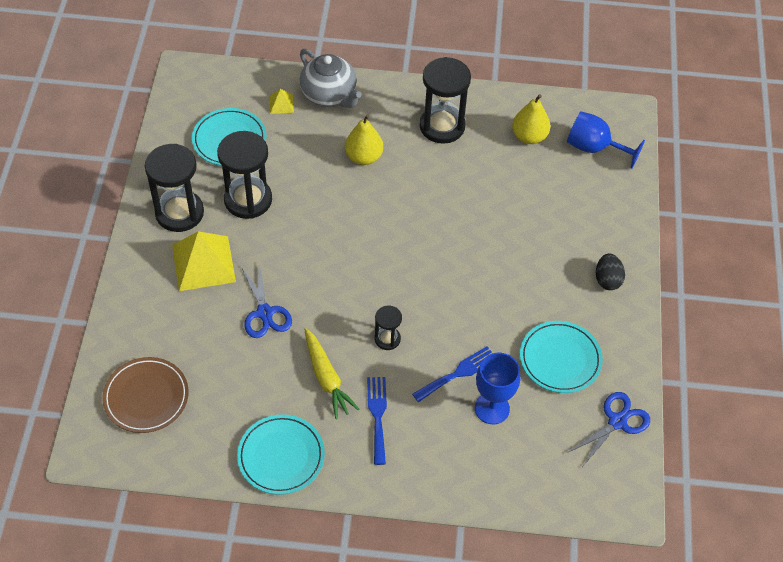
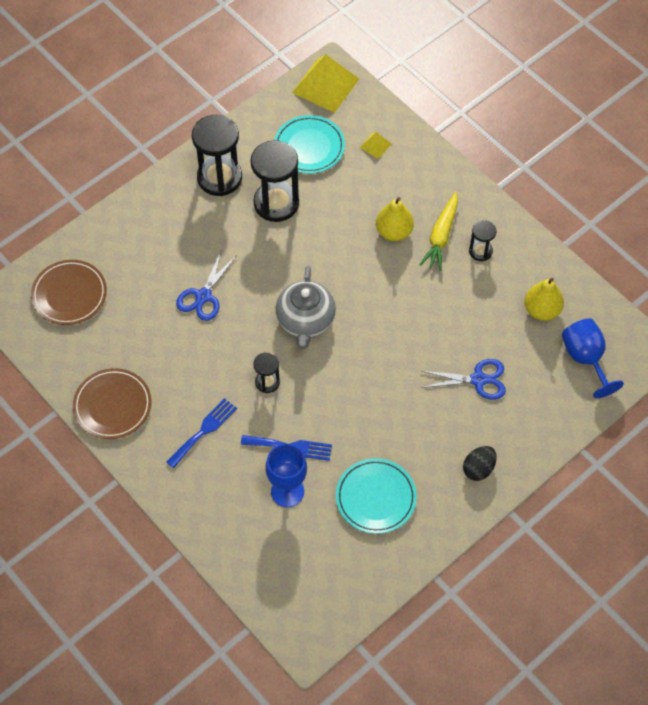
camera: 45 degrees right, 5 degrees up
(203, 263) = (199, 228): yellow pyramid -> yellow pyramid (325, 85)
(281, 456) = (112, 405): turquoise plate -> brown plate
(326, 378) = (197, 376): yellow carrot -> yellow carrot (441, 236)
(329, 95) = (419, 164): grey teapot -> grey teapot (305, 321)
(442, 126) = (480, 251): black hourglass -> black hourglass, size x0.51
(617, 421) = (367, 577): blue scissors -> blue scissors (478, 380)

